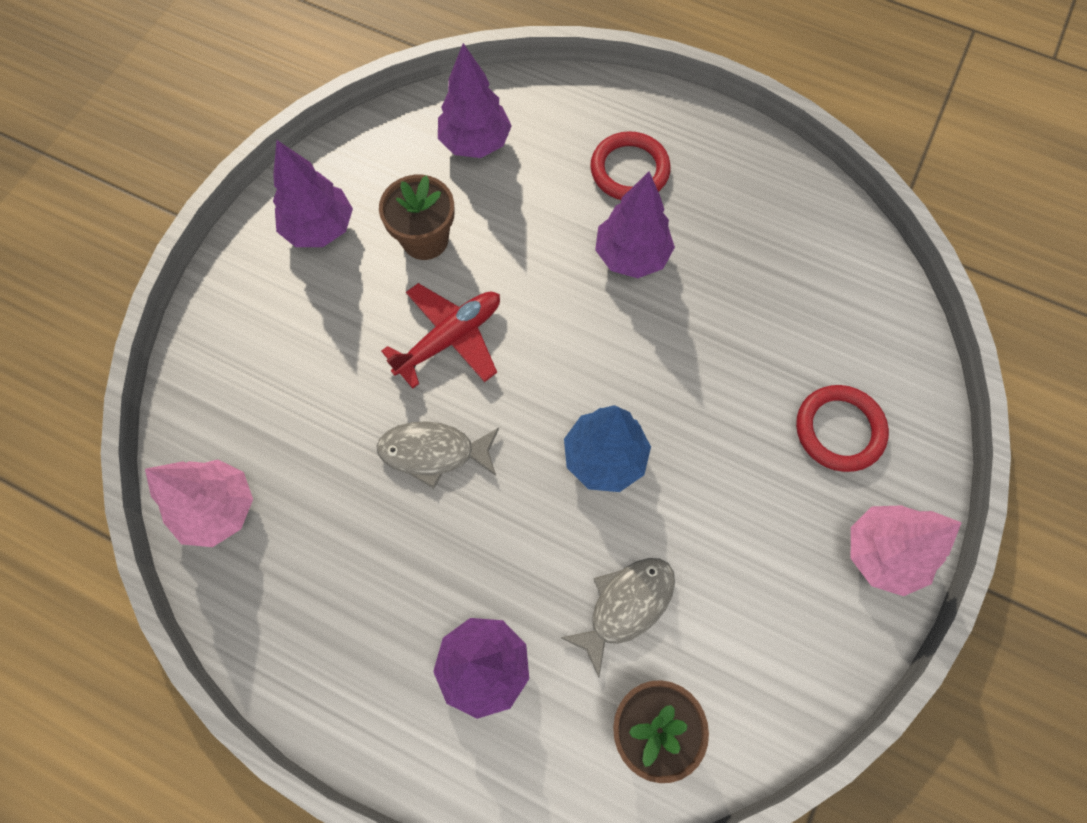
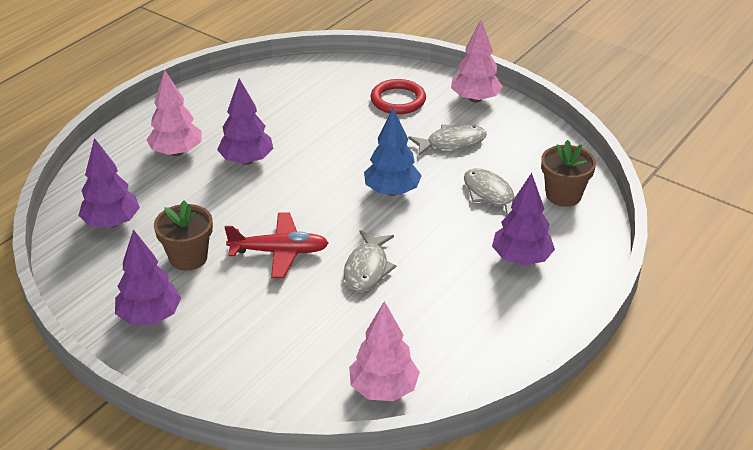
camera: 80 degrees left, 30 degrees down
(450, 338) = (279, 252): red plane -> red plane turned 120 degrees clockwise
(629, 170) = (176, 152): red ring -> pink tree
(747, 529) = (452, 142): none -> grey fish

